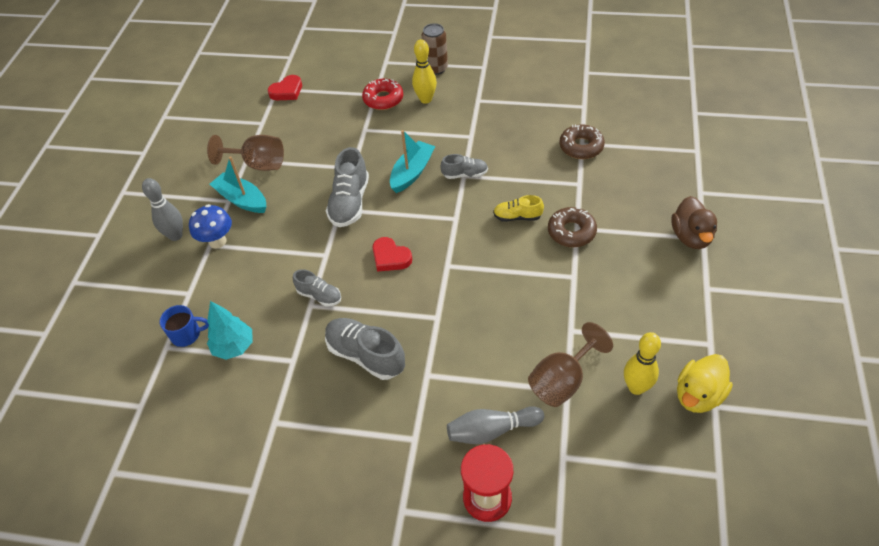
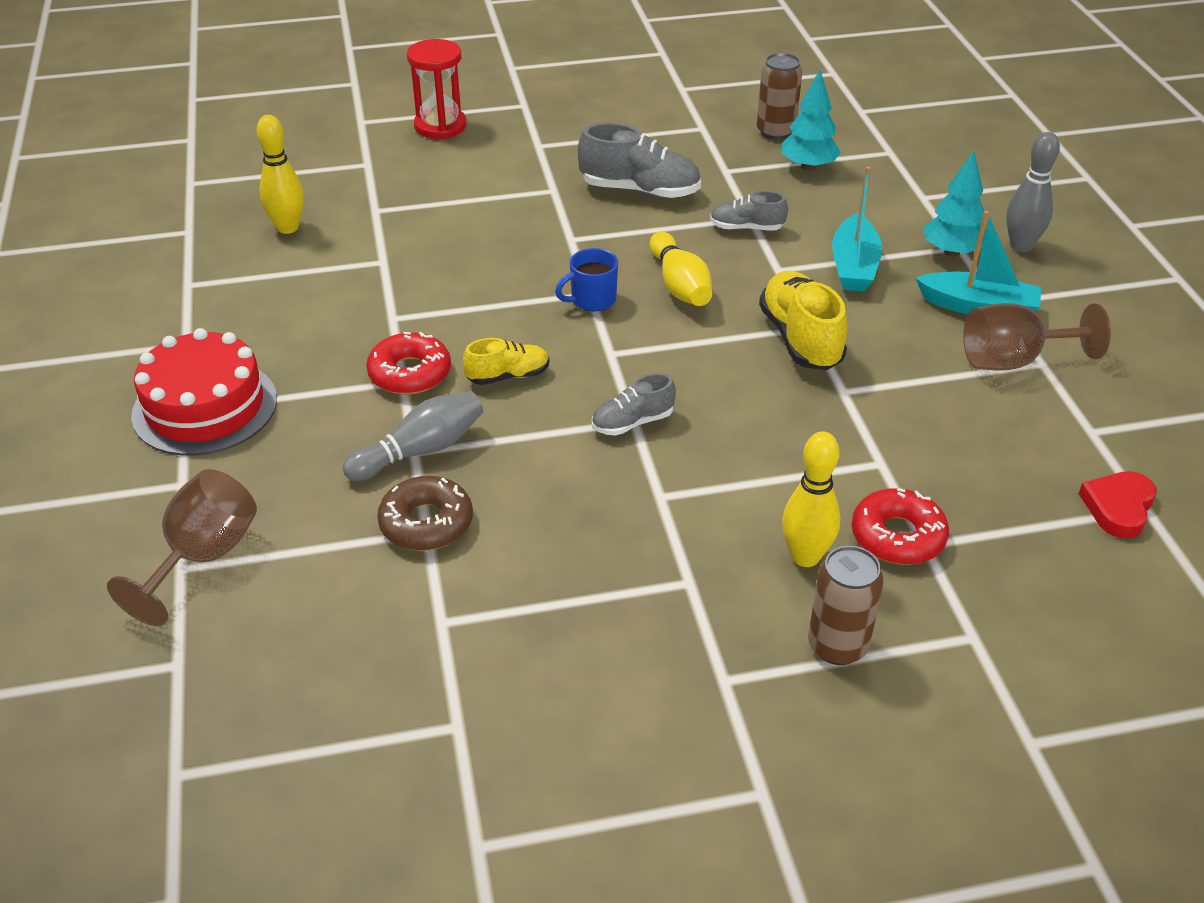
camera: 155 degrees right, 10 degrees down
(187, 334) = (878, 165): blue mug -> blue mug (592, 300)
(217, 241) = (952, 252): blue mushroom -> turquoise tree
(224, 398) = (775, 131): none -> brown can
(350, 202) = (800, 339): grey shoe -> yellow shoe
(390, 257) = (680, 285): red heart -> yellow bowling pin
(412, 172) = (730, 405): turquoise boat -> turquoise boat (854, 266)
(492, 430) = (454, 166): grey bowling pin -> grey bowling pin (420, 450)
(562, 381) = (382, 216): brown goblet -> brown goblet (203, 557)
(571, 232) = (410, 373): brown donut -> red donut
(691, 237) = (205, 407): brown duck -> red cake
(698, 395) = (208, 236): yellow duck -> none

